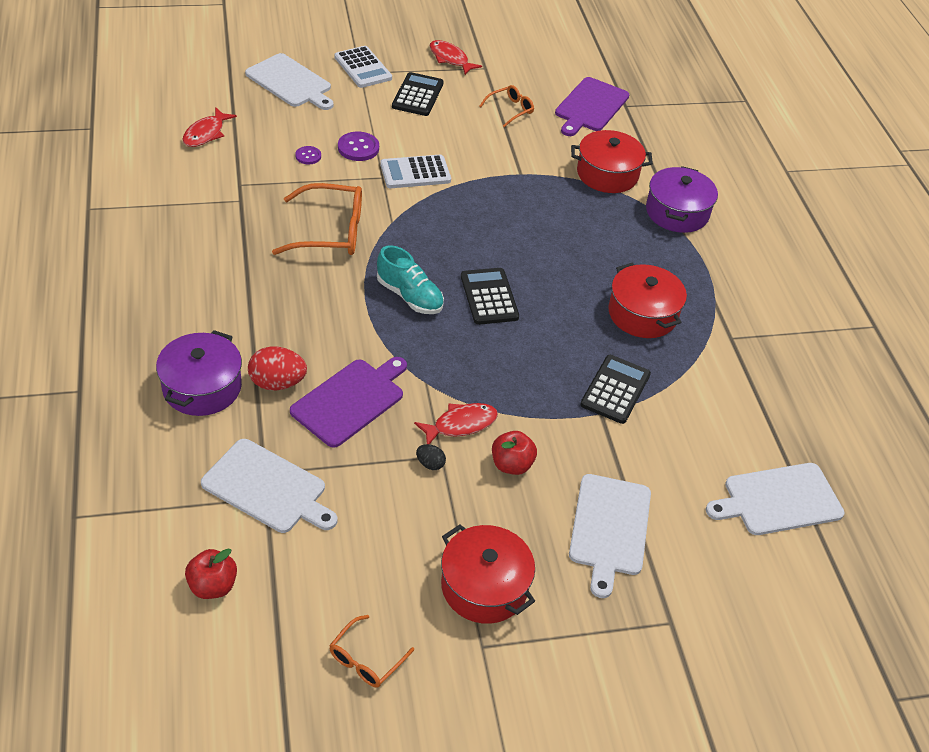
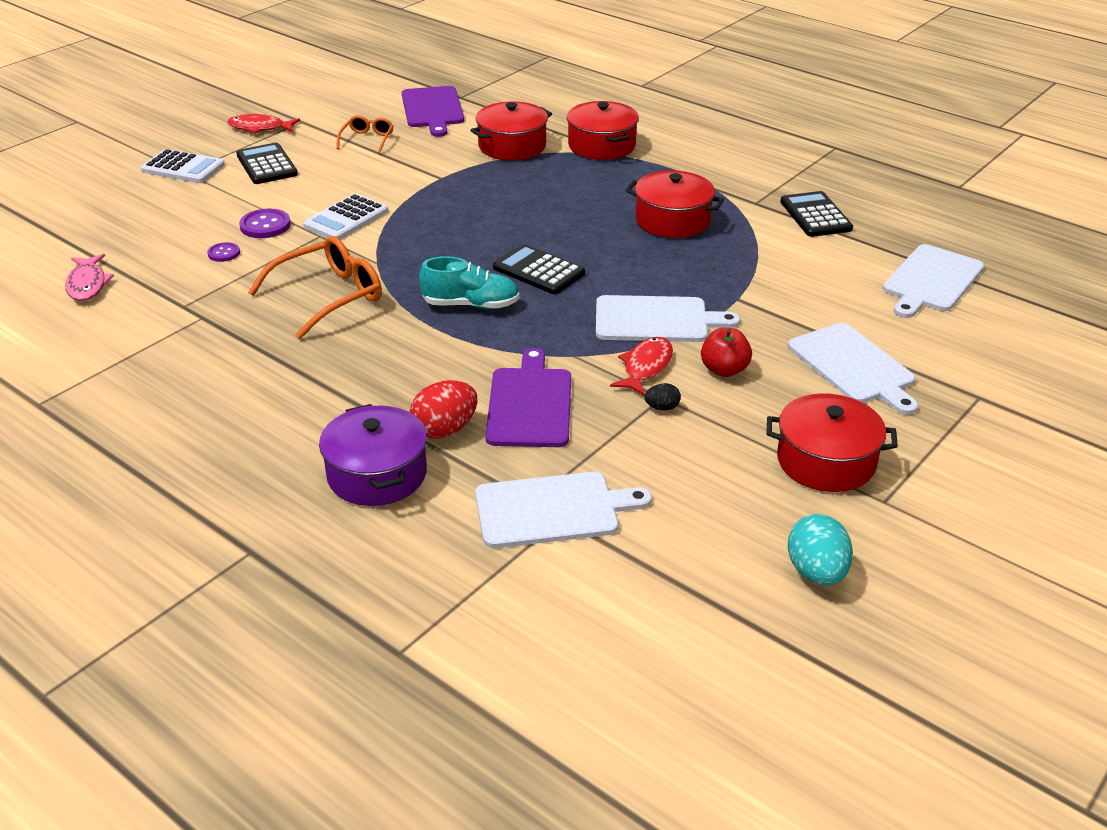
camera: 35 degrees left, 10 degrees down
(206, 133) = (87, 284): red fish -> pink fish
(213, 586) = (613, 612): red apple -> none
(290, 82) = (123, 208): white cutting board -> white cutting board (656, 320)
(366, 659) = (816, 572): orange glasses -> turquoise egg
(615, 390) = (725, 278): black calculator -> black calculator (815, 215)
(677, 212) = (602, 146): purple pot -> red pot

